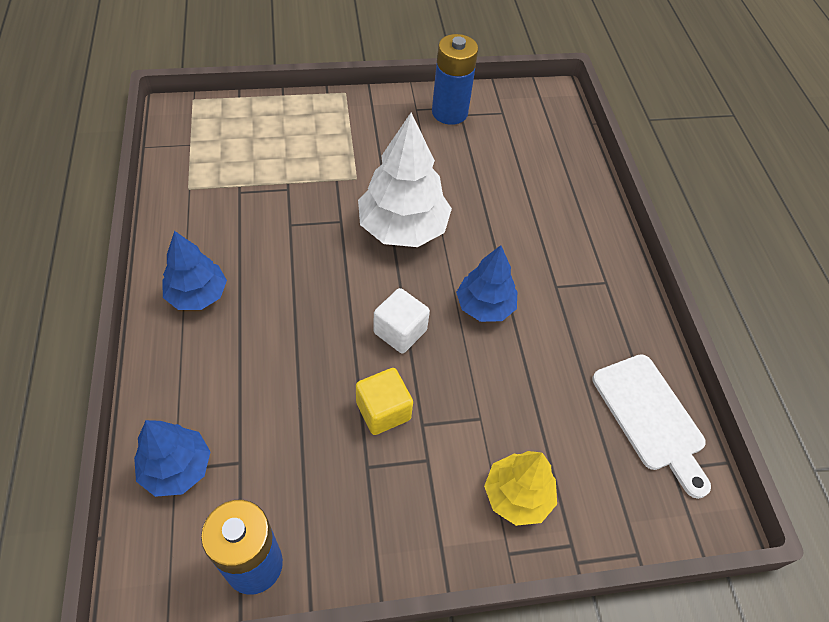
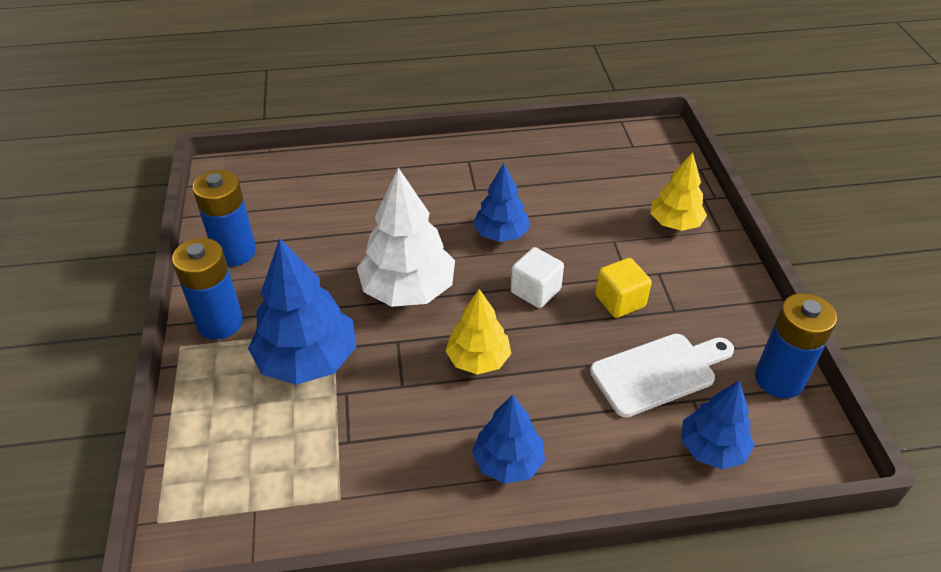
camera: 85 degrees left, 10 degrees down
(313, 279) = (478, 359): none -> yellow tree
(324, 164) = (307, 360): none -> blue tree
(368, 111) = (220, 322): none -> blue battery
(650, 417) = (593, 151): white cutting board -> white cutting board (658, 373)

